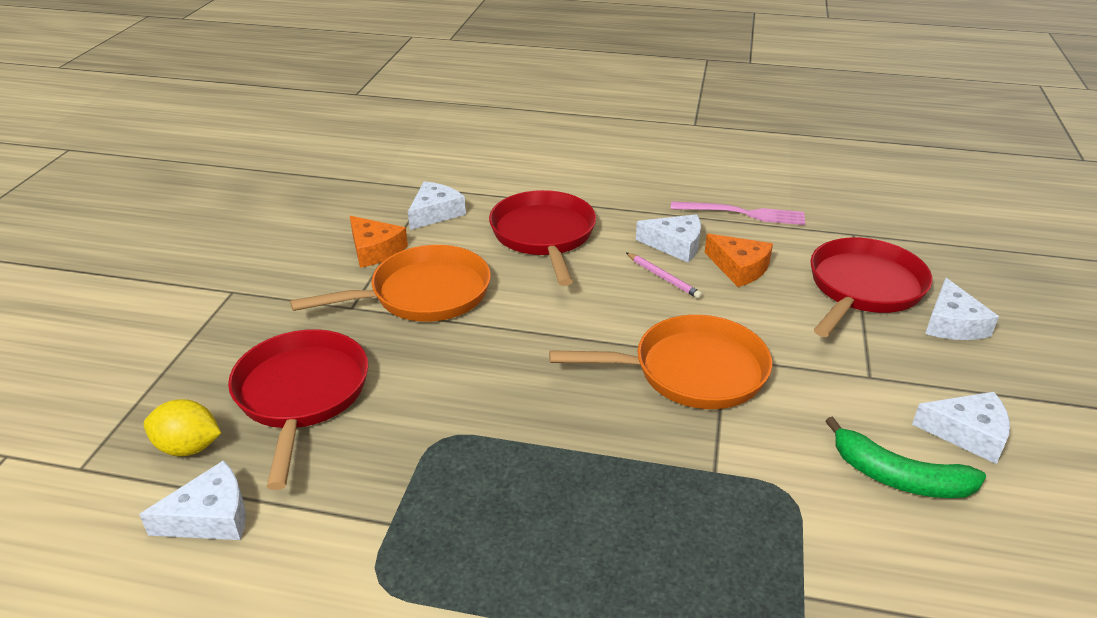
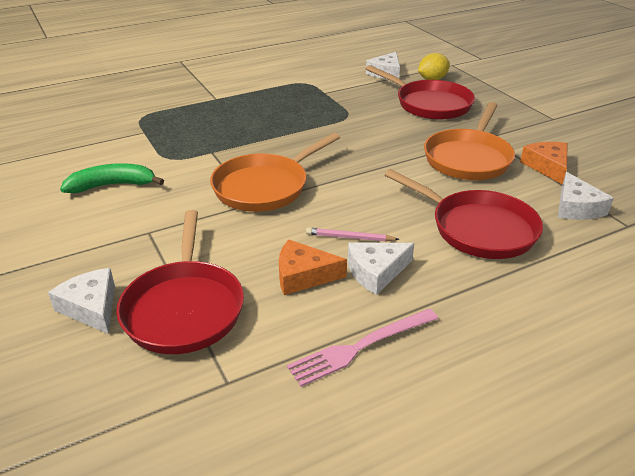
camera: 140 degrees right, 0 degrees up
(374, 250) = (547, 167): orange cheese -> orange cheese turned 75 degrees clockwise
(968, 433) = (72, 224): white cheese -> none

